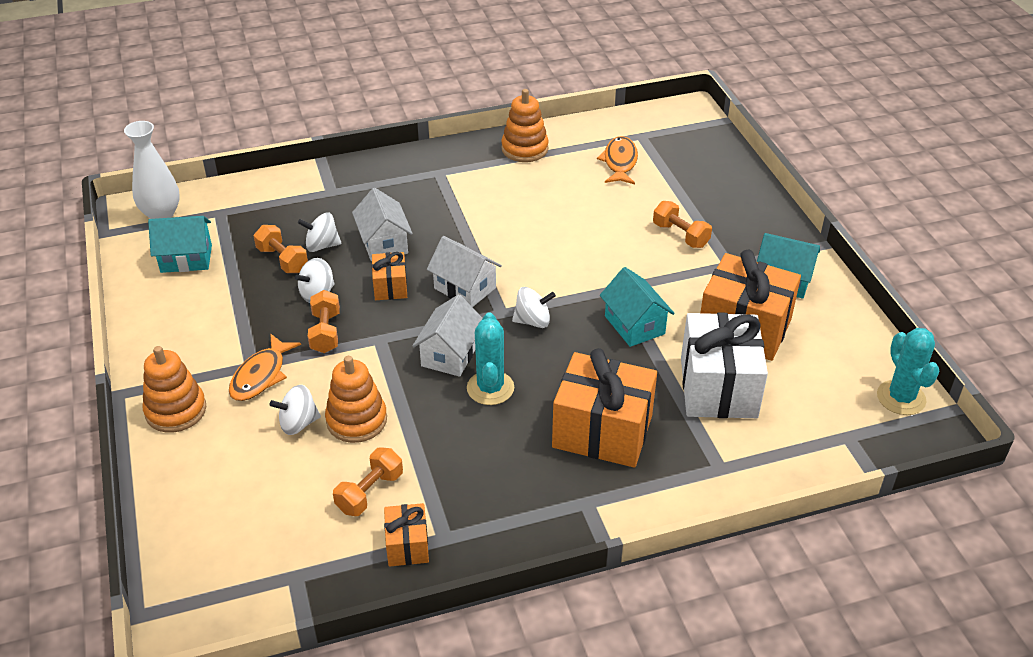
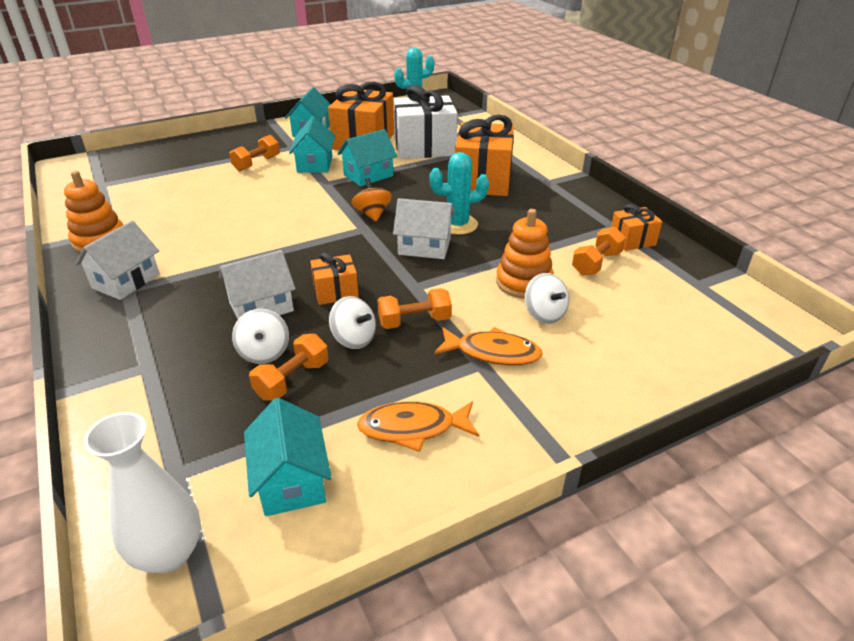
camera: 100 degrees left, 5 degrees down
(176, 410) = (571, 405): orange stacking toy -> none
(370, 492) = (596, 263): orange dumbbell -> orange dumbbell turned 75 degrees counterclockwise
(465, 288) = (333, 250): white house -> white house (126, 281)
(533, 321) = (372, 214): white spinning top -> orange spinning top
(620, 162) = (142, 192): orange fish -> orange fish (412, 428)
(673, 281) = (315, 164): none -> turquoise house

